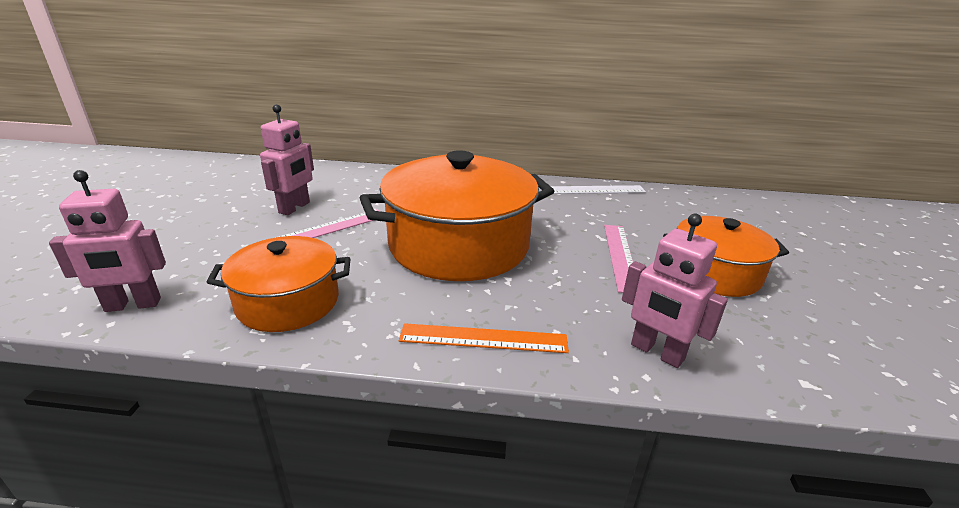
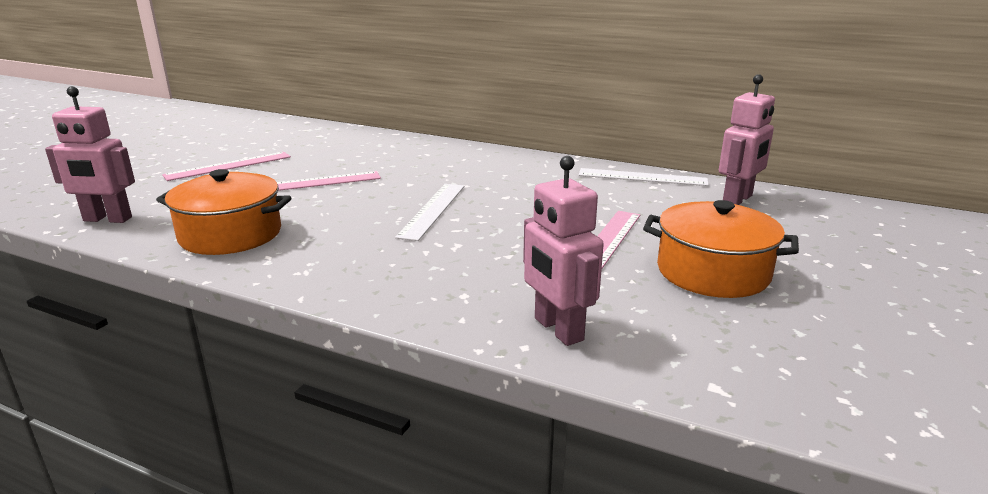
camera: 20 degrees right, 5 degrees down
(224, 220) = (229, 166): none -> pink ruler
(295, 208) = (299, 162): pink robot -> pink robot (738, 200)
(459, 245) = (433, 210): orange pot -> white ruler
(483, 338) = (383, 288): orange ruler -> none

